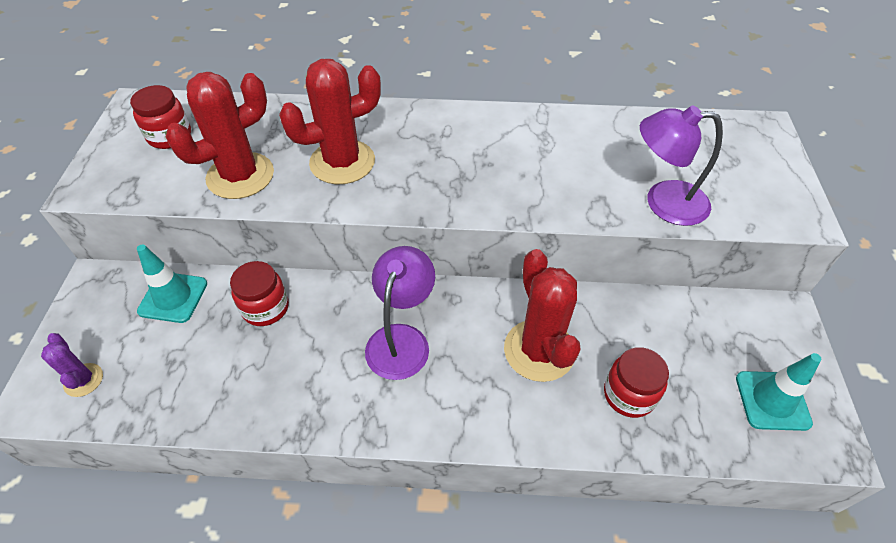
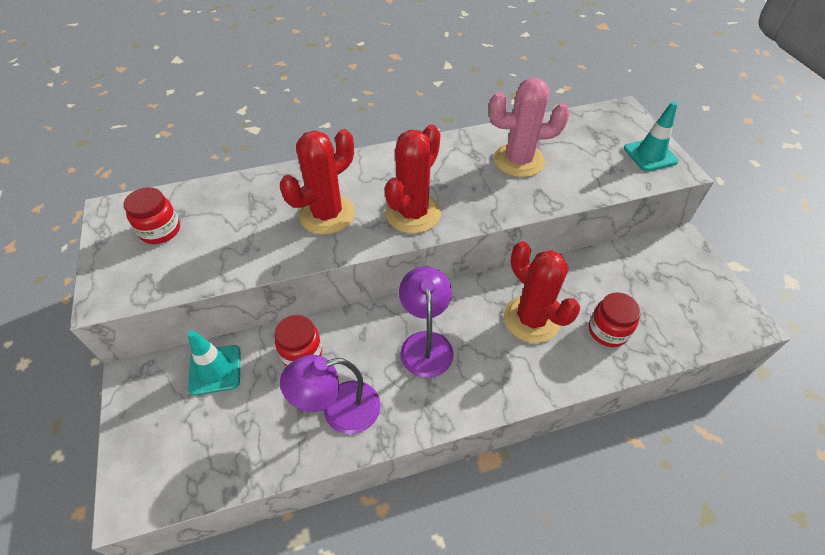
camera: 20 degrees left, 0 degrees up
(83, 380) = (169, 466): purple cactus -> none
(240, 176) = (245, 248): red cactus -> red cactus (413, 213)
(594, 156) = (518, 160): none -> pink cactus
(663, 202) = (583, 183): purple lamp -> purple lamp (339, 410)
(772, 400) = (700, 304): turquoise traffic cone -> turquoise traffic cone (650, 155)

